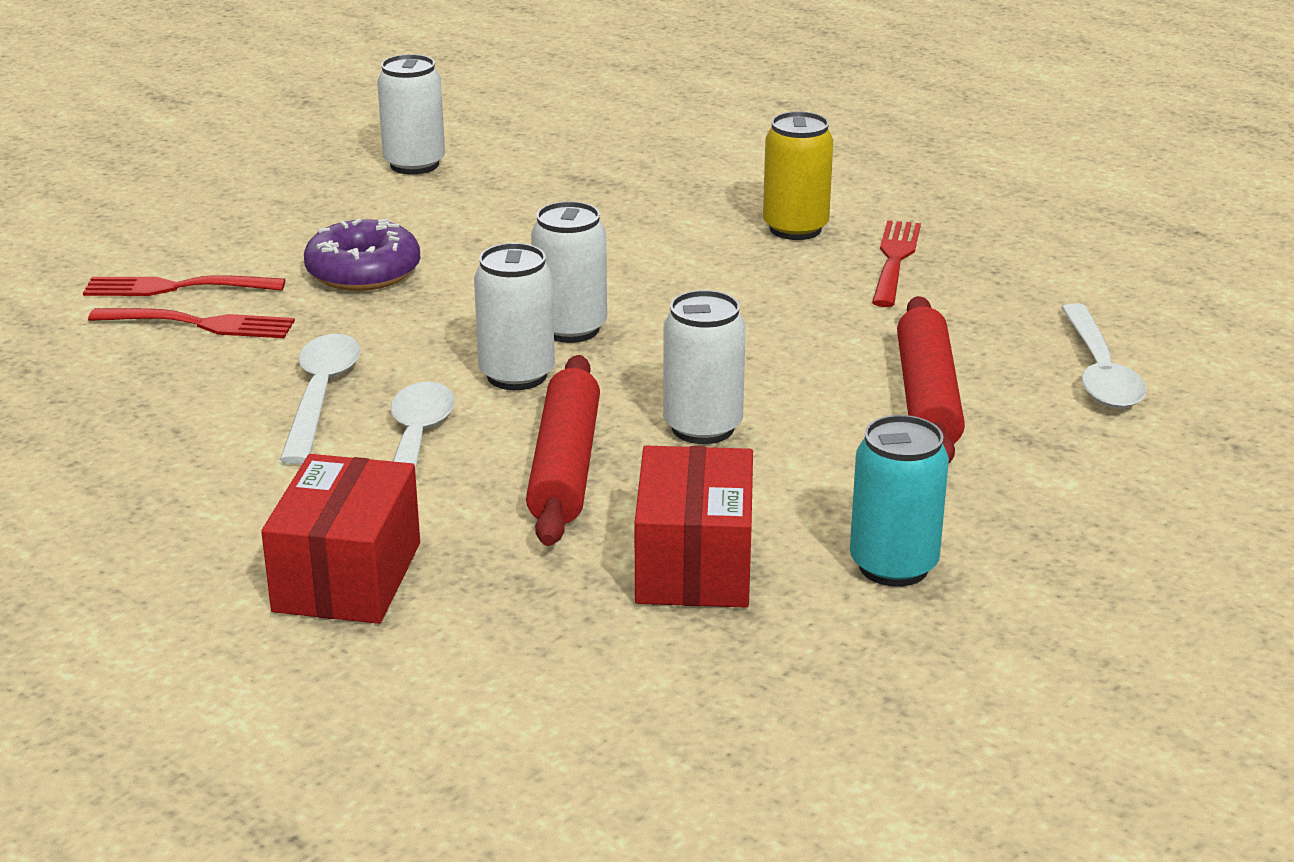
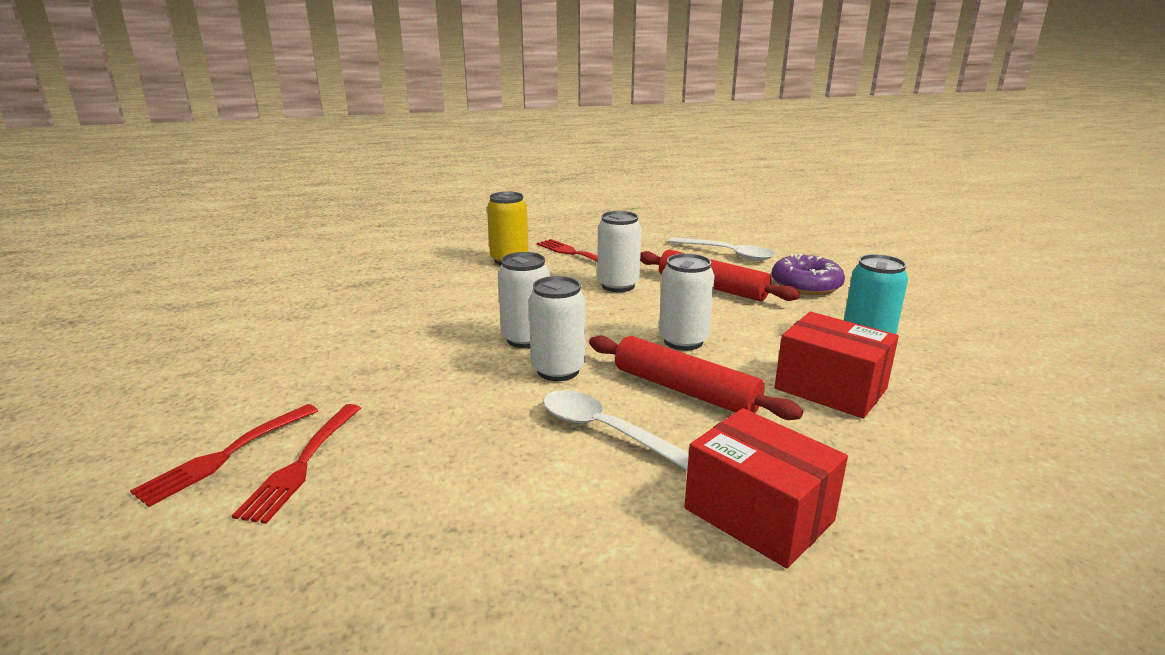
camera: 55 degrees left, 5 degrees down
(198, 324) = (302, 463): red fork -> red fork turned 150 degrees clockwise
(321, 396) = (490, 445): white spoon -> none
(363, 272) = (345, 376): purple donut -> purple donut (806, 285)
(414, 164) = (241, 317): white can -> white can (618, 285)

